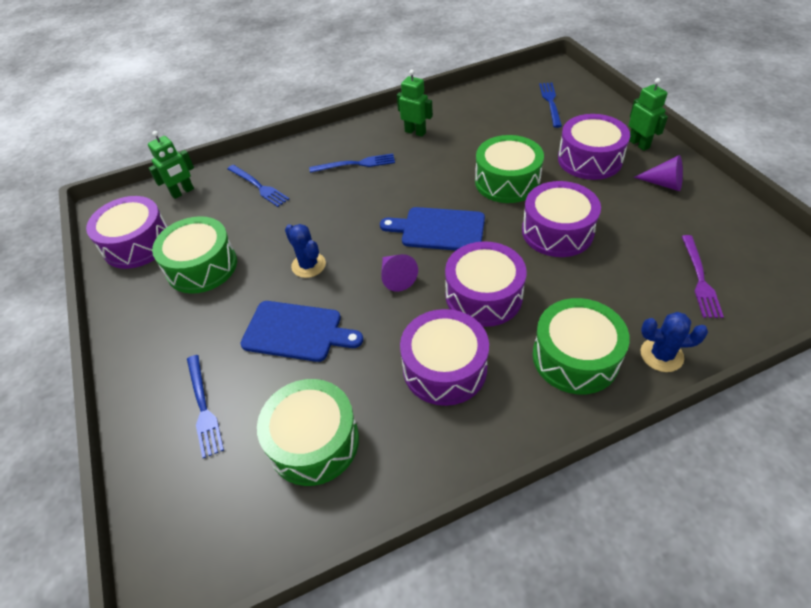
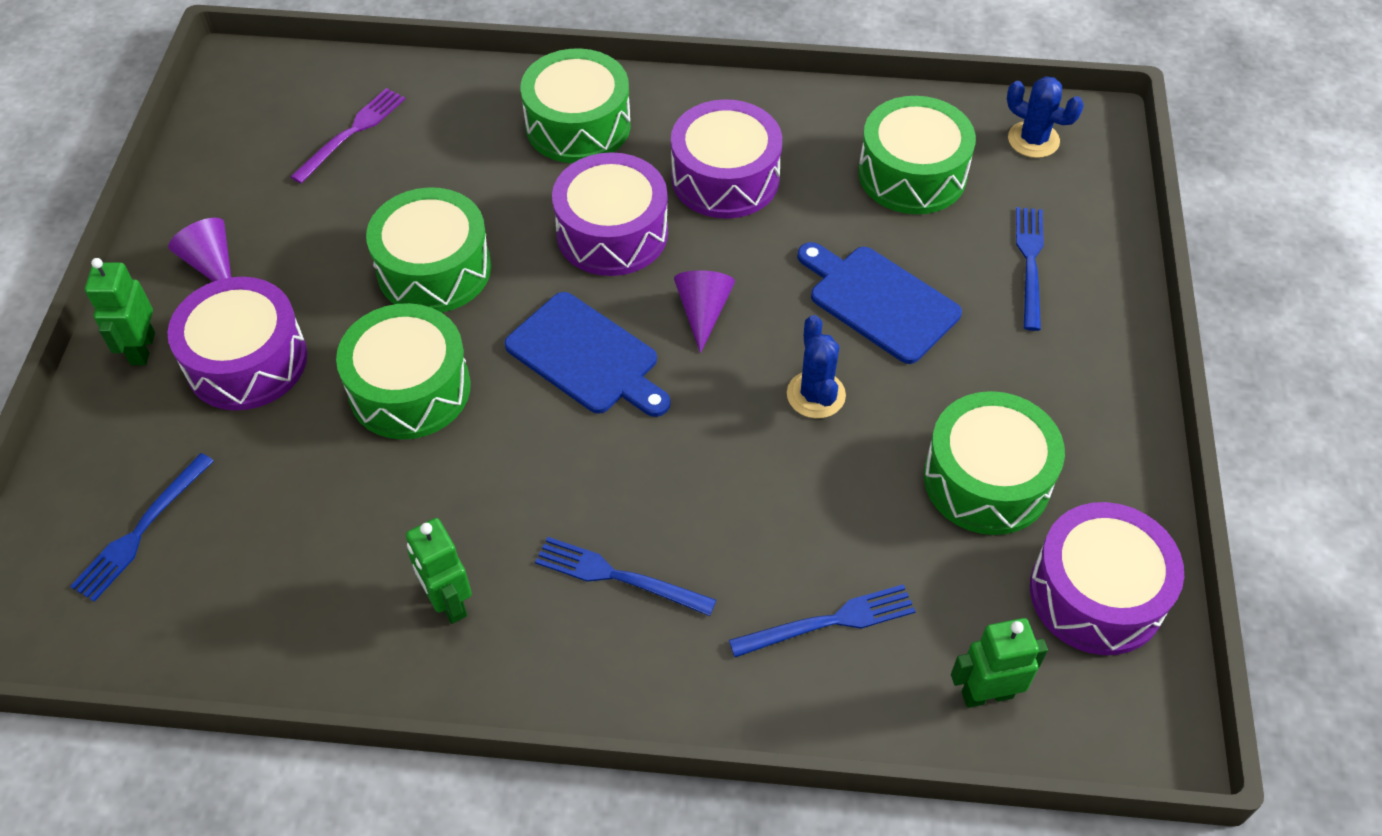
camera: 155 degrees left, 5 degrees up
(258, 186) = (829, 622): blue fork -> blue fork turned 90 degrees clockwise
(557, 231) = (434, 269): purple drum -> green drum
(661, 355) = (491, 89): blue cactus -> blue cactus (1033, 140)

